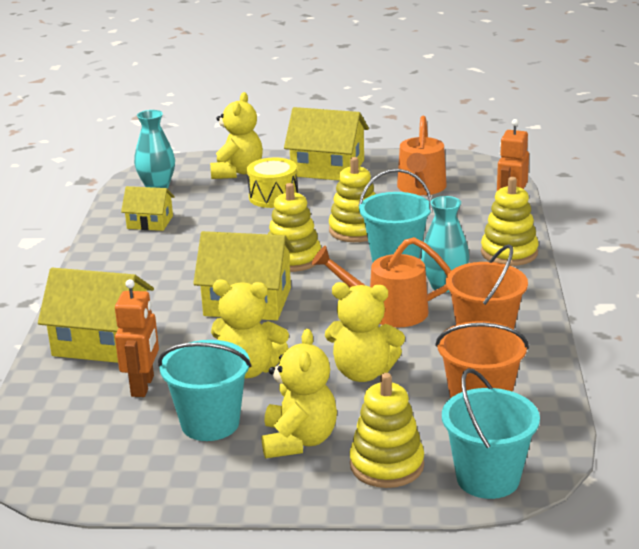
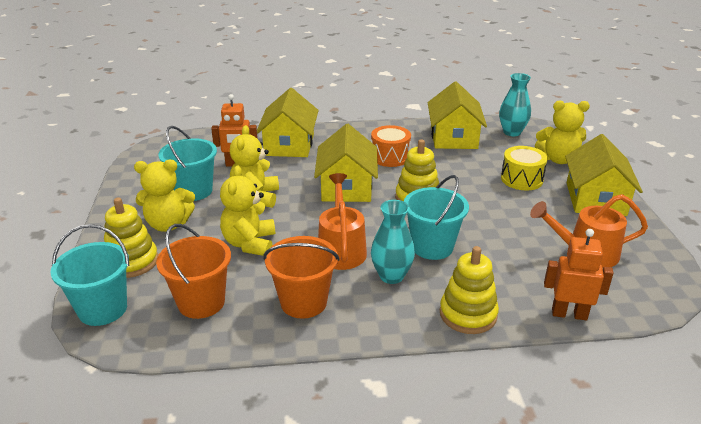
camera: 80 degrees right, 5 degrees up
(150, 222) = (454, 137): yellow house -> yellow house, size x1.75
(181, 267) = (390, 157): none -> orange drum
(355, 230) = (478, 223): yellow stacking toy -> none

